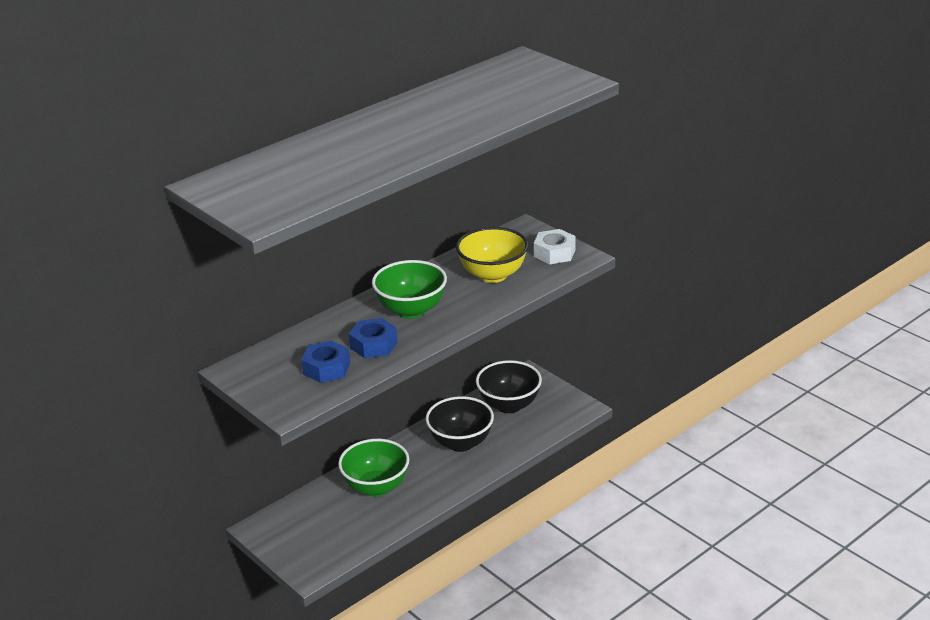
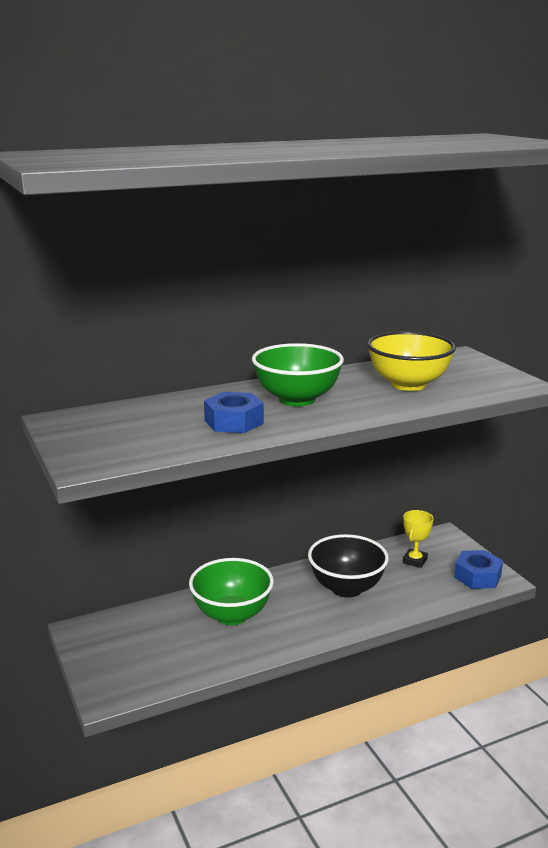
camera: 15 degrees right, 10 degrees down
(326, 368) = (163, 434): blue nut -> blue nut (477, 576)
(509, 405) = (415, 561): black bowl -> yellow trophy
(554, 253) = (489, 377): white nut -> none

